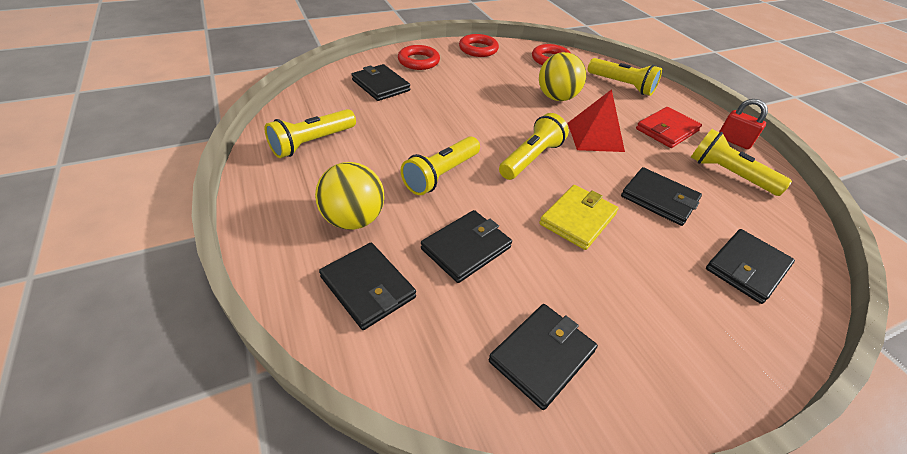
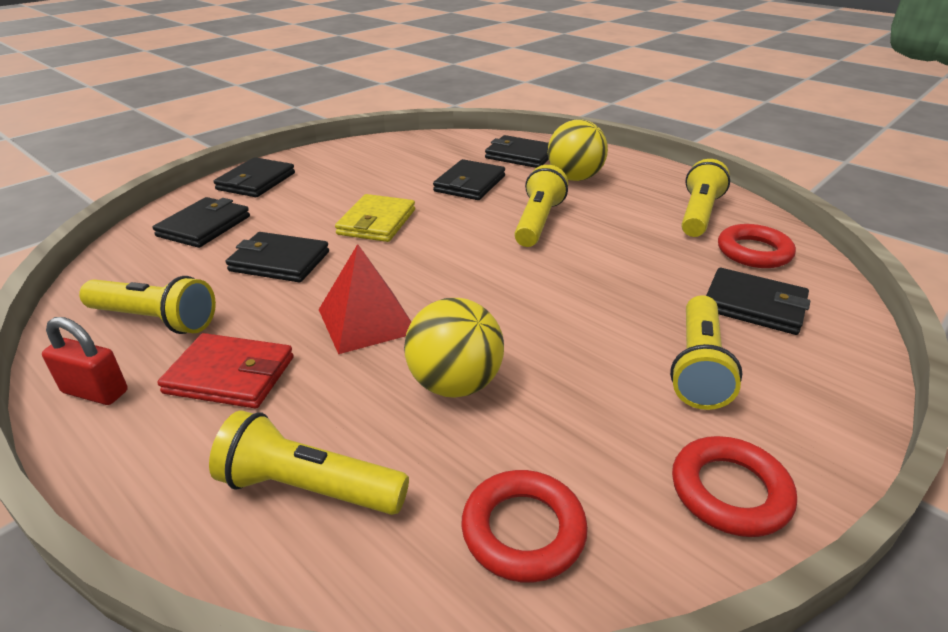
camera: 160 degrees right, 10 degrees down
(418, 61) = (784, 385): red ring -> red ring (754, 252)
(531, 158) = (450, 263): yellow flashlight -> yellow flashlight (698, 366)
(542, 356) = (388, 156): black wallet -> black wallet (256, 181)
(667, 130) = (230, 375): red wallet -> red wallet turned 75 degrees clockwise

